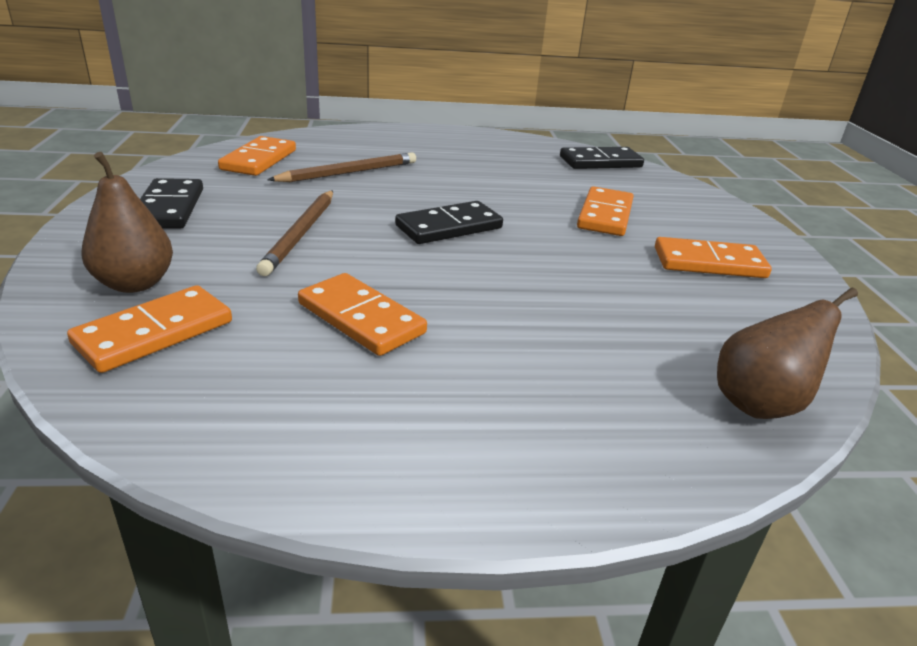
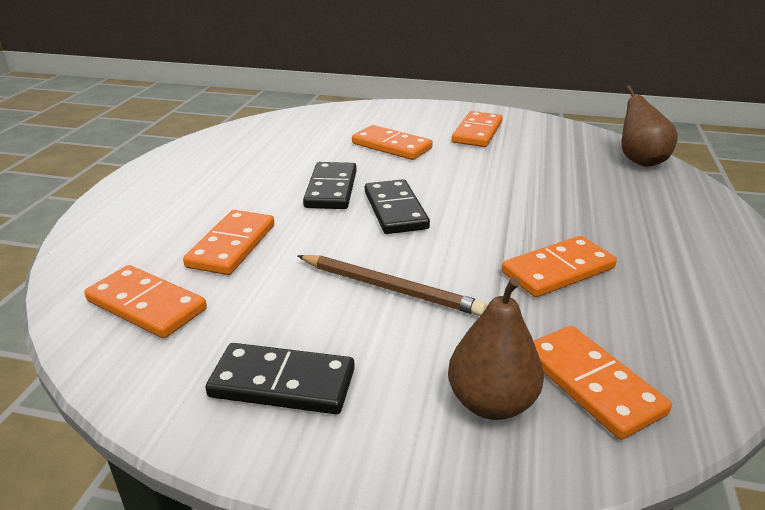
camera: 70 degrees left, 0 degrees up
(348, 172) = (232, 246): brown pencil -> orange domino
(600, 162) = (280, 124): black domino -> black domino (331, 189)

